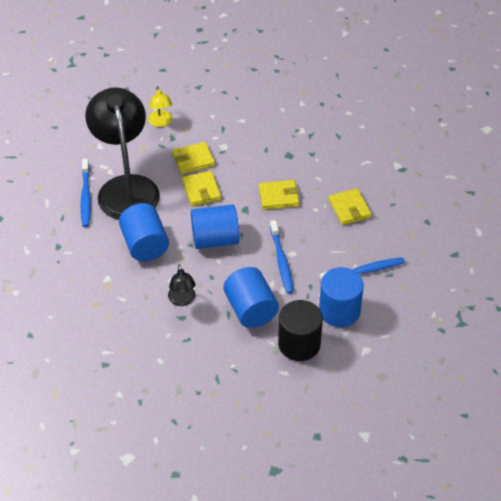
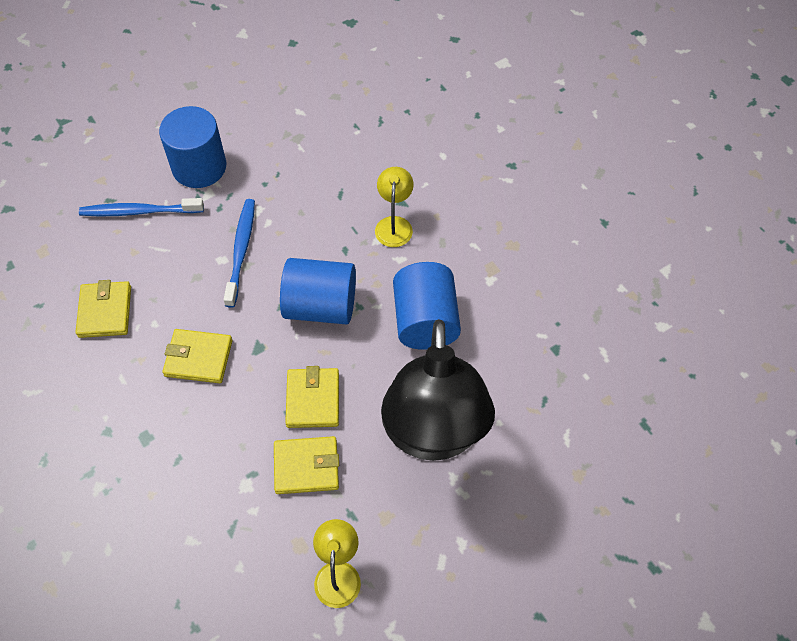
camera: 165 degrees left, 10 degrees up
(86, 197) = (502, 431): blue toothbrush -> none
(182, 300) = (394, 224): black lamp -> yellow lamp
(251, 309) = (309, 193): blue cylinder -> none
(299, 344) = (268, 138): black cylinder -> none

